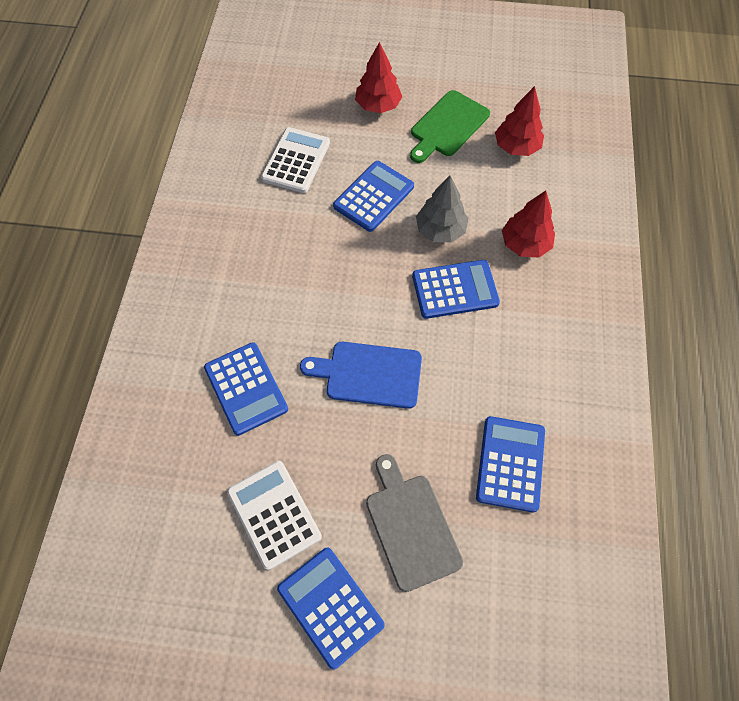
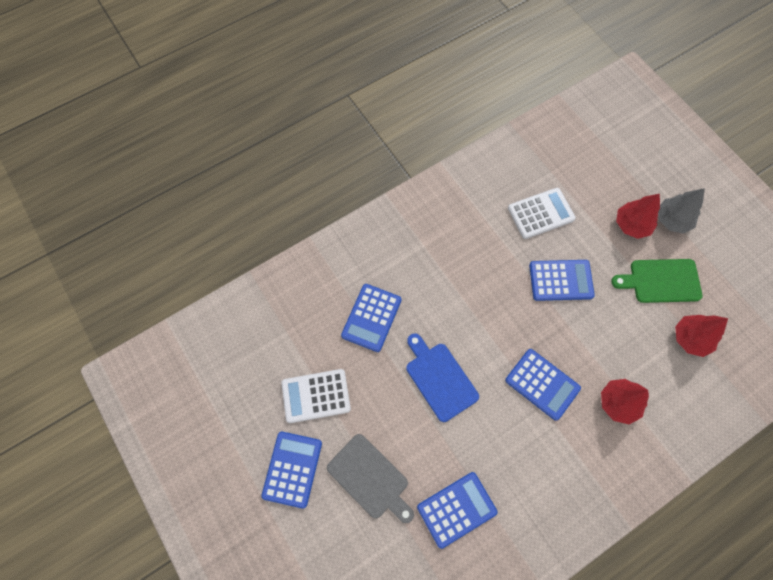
camera: 50 degrees right, 5 degrees up
(274, 514) = (316, 396): white calculator -> white calculator turned 120 degrees counterclockwise
(411, 526) = (370, 478): grey cutting board -> grey cutting board turned 105 degrees clockwise
(440, 230) = (576, 341): grey tree -> grey tree (672, 220)

